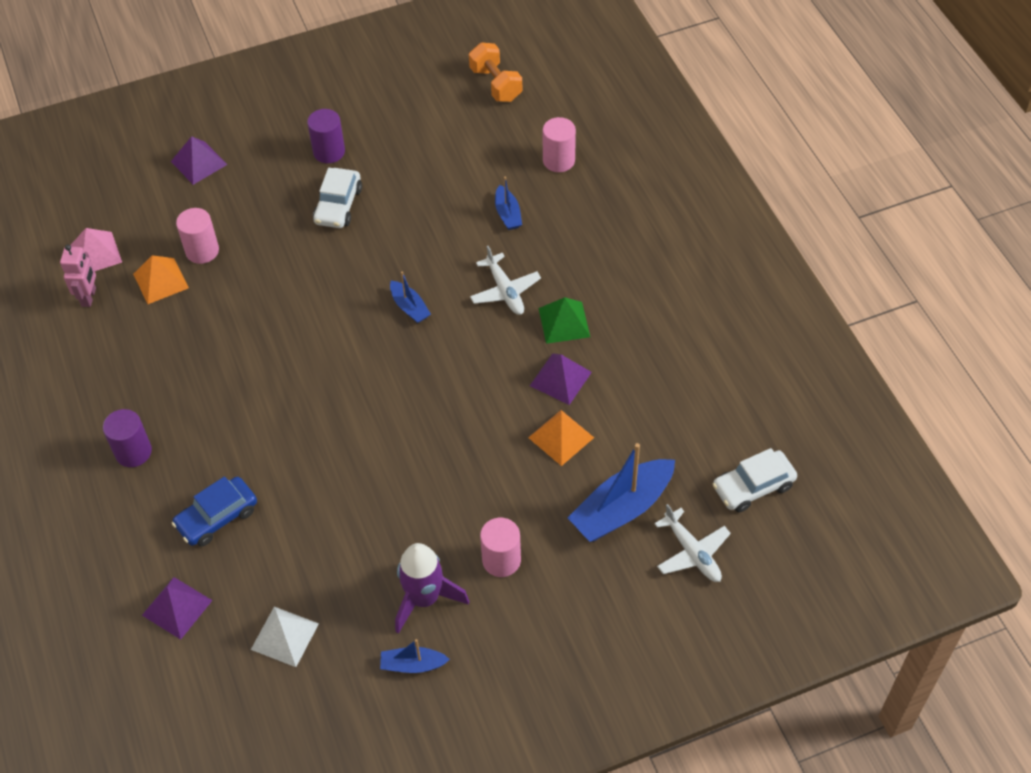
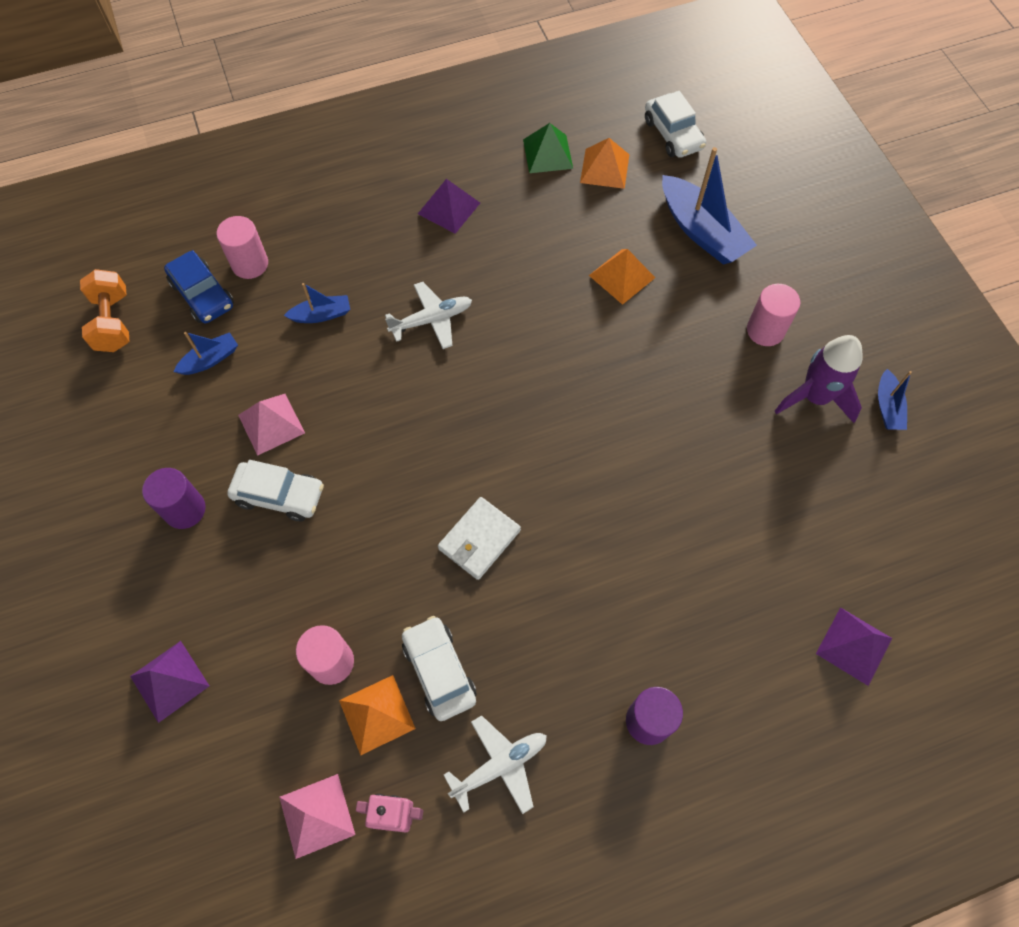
camera: 90 degrees left, 10 degrees up
(188, 316) = (439, 671): none -> white car
(217, 517) = (735, 610): blue car -> blue car (202, 295)
(285, 636) = (873, 528): white pyramid -> none
(293, 336) = (479, 540): none -> white wallet
(401, 193) = (271, 424): none -> pink pyramid
(409, 307) = (446, 413): blue boat -> blue boat (210, 359)
(496, 84) = (113, 322): orange dumbbell -> orange dumbbell turned 75 degrees counterclockwise
(560, 379) = (550, 274): purple pyramid -> purple pyramid (449, 208)
(564, 322) = (478, 268): green pyramid -> green pyramid (548, 154)
(692, 552) = (744, 182): white plane -> white plane (500, 765)
(697, 423) = (604, 168): none -> orange pyramid

